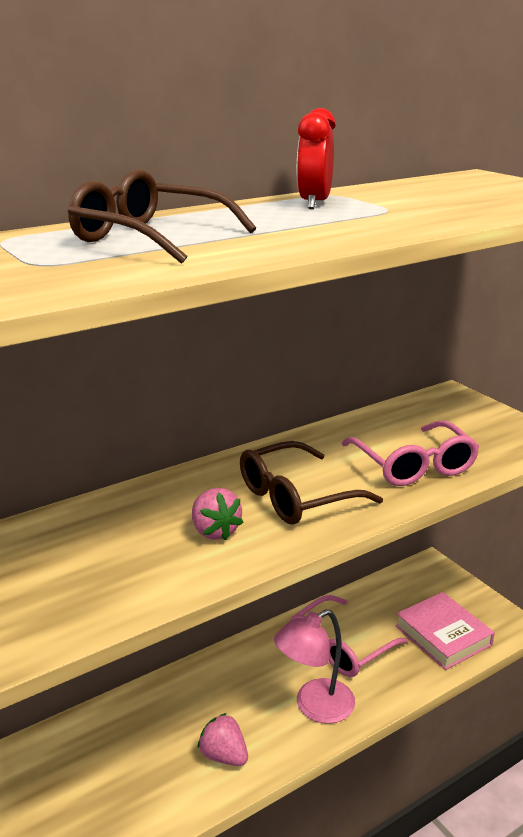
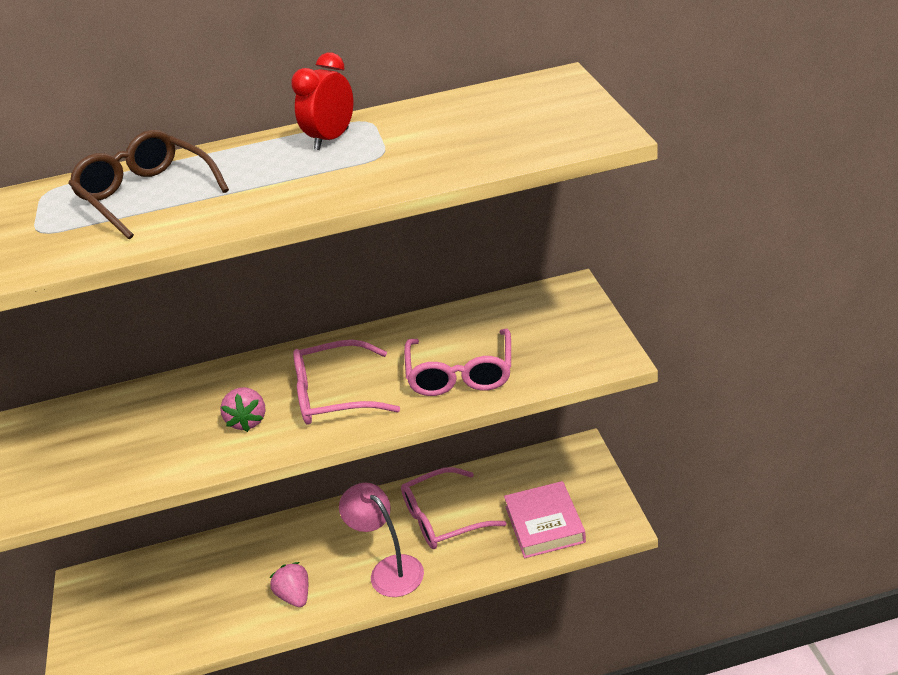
camera: 25 degrees right, 10 degrees up
(295, 497) = (333, 395): brown glasses -> pink glasses
(314, 707) = (389, 569): pink lamp -> pink lamp turned 60 degrees clockwise

